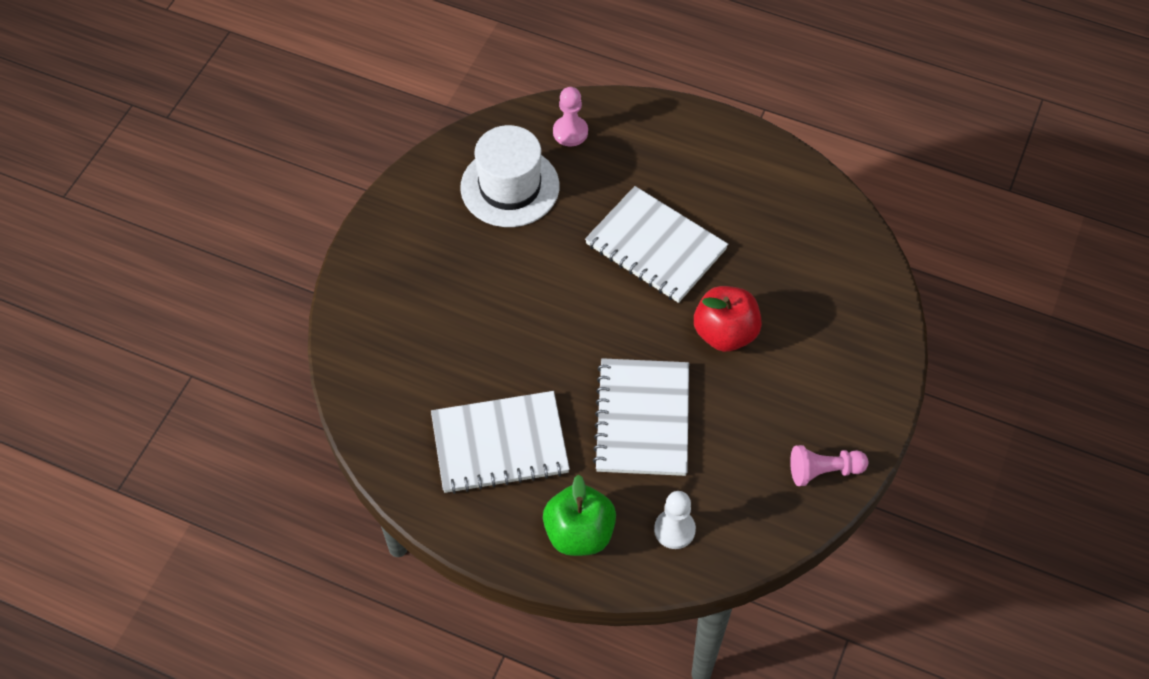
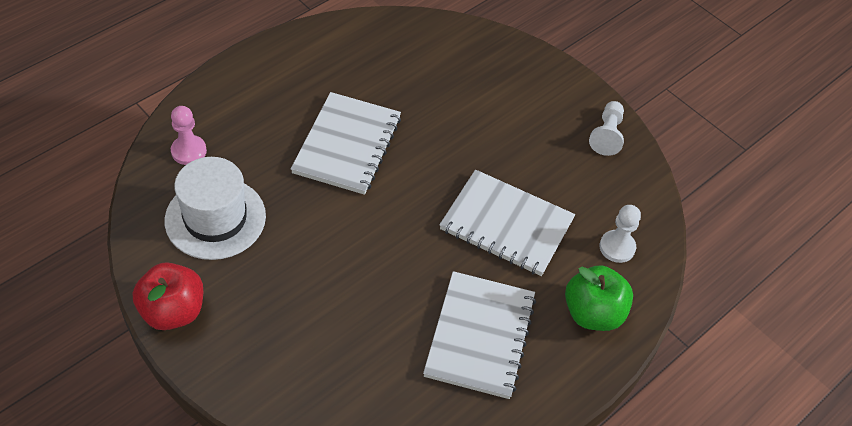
camera: 70 degrees left, 5 degrees down
(656, 246) = (347, 145): white notebook -> white notebook turned 45 degrees counterclockwise
(725, 333) = (456, 138): red apple -> red apple (173, 311)
(824, 471) = (607, 135): pink pawn -> white pawn

